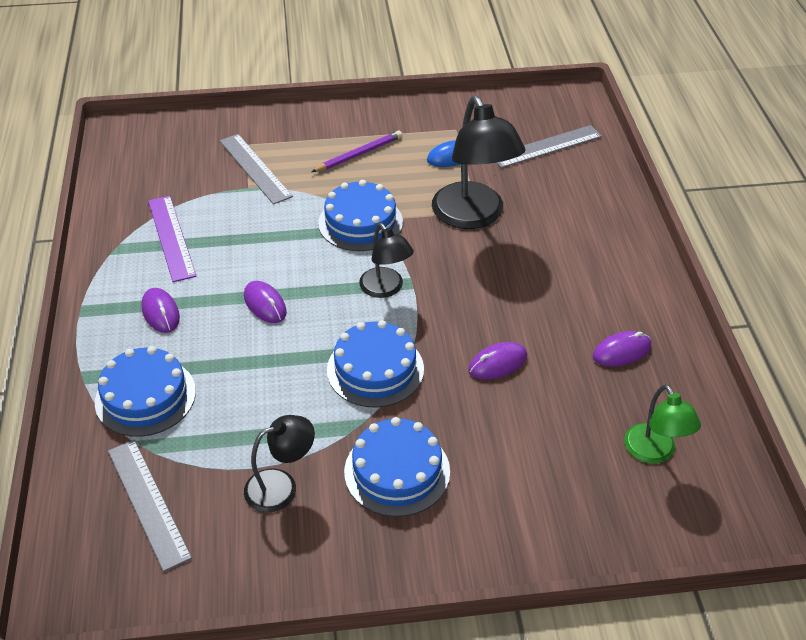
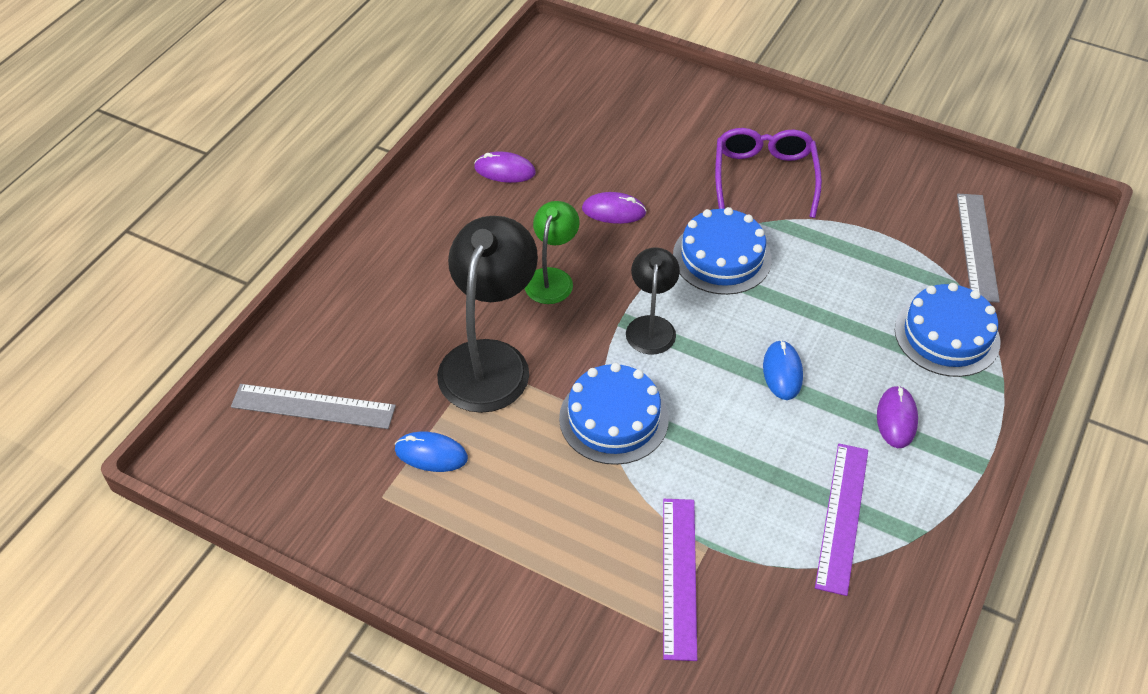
camera: 145 degrees left, 5 degrees up
(255, 168) = (679, 576): grey ruler -> purple ruler
(265, 304) = (782, 372): purple mouse -> blue mouse
(281, 486) = (862, 208): black lamp -> none
(359, 154) = (534, 523): purple pencil -> none
(397, 471) = (764, 177): blue cake -> purple glasses
(654, 452) = (565, 101): green lamp -> green lamp (552, 278)

